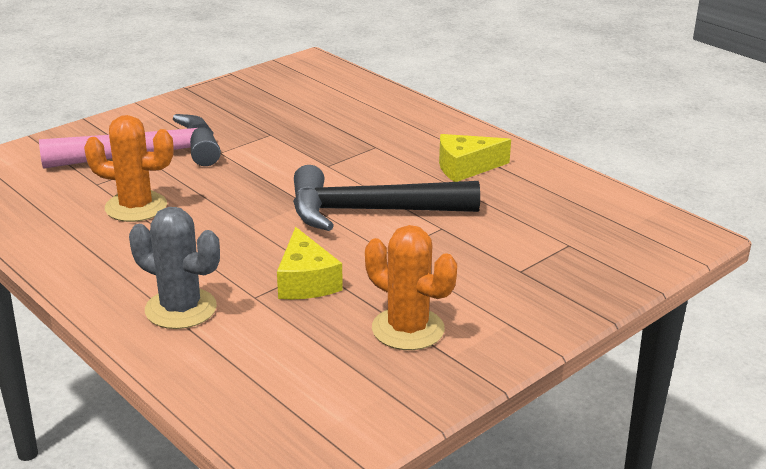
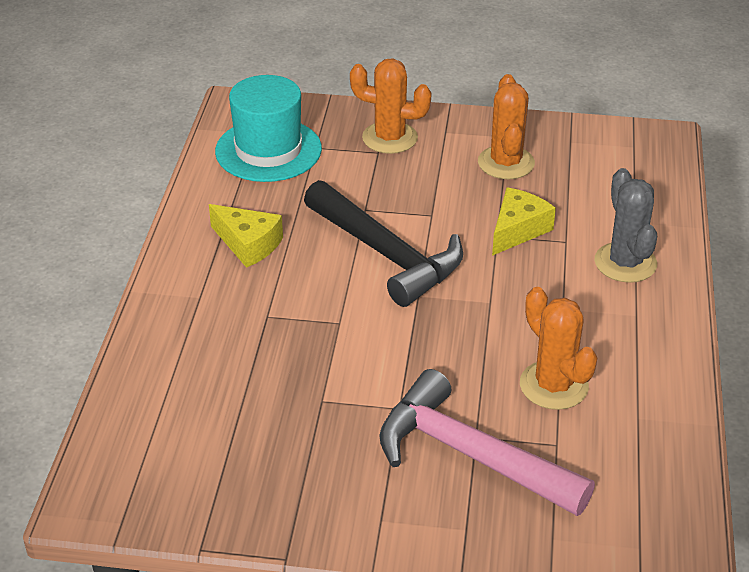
camera: 130 degrees left, 10 degrees up
(536, 287) = (390, 138): none -> orange cactus
(591, 221) = (268, 150): none -> turquoise hat

